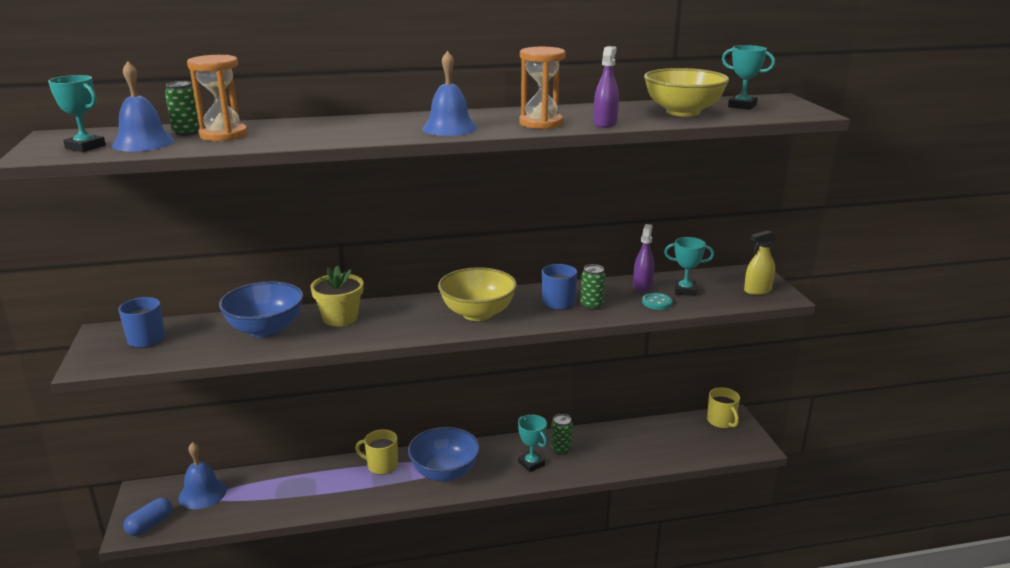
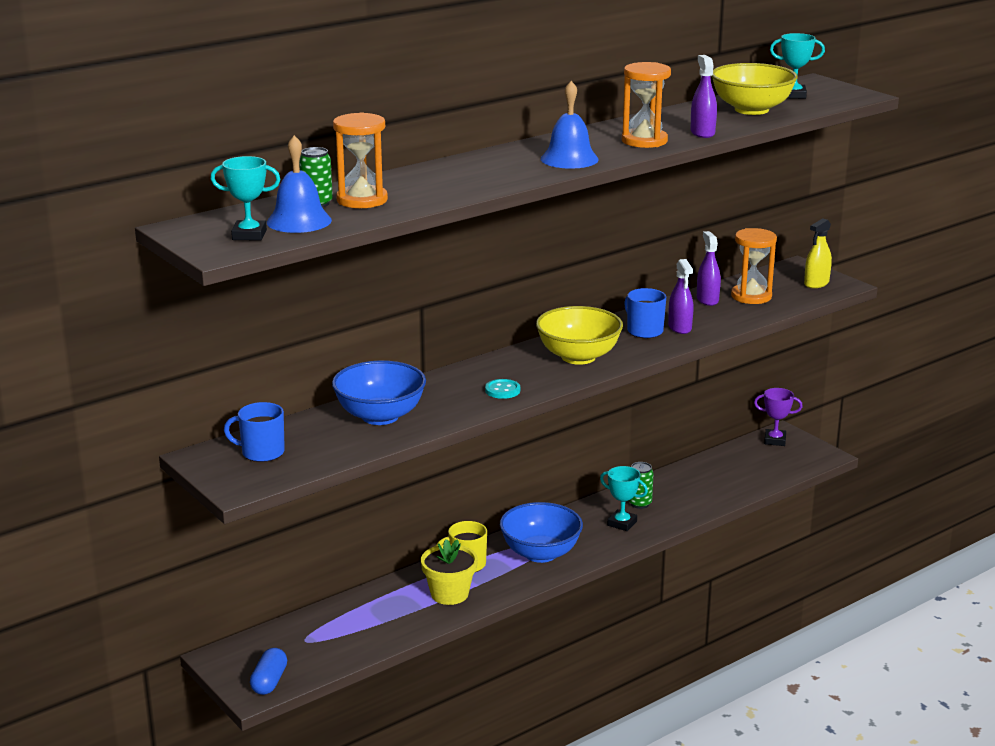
camera: 25 degrees left, 0 degrees up
(202, 493) = (294, 640): blue bell -> none
(340, 318) = (443, 389): yellow flower pot -> yellow flower pot (449, 594)
(592, 306) = (680, 327): green can -> purple spray bottle
(657, 302) = (737, 312): turquoise button -> turquoise button (502, 390)
(685, 290) = (751, 296): turquoise trophy -> orange hourglass
(721, 421) = (775, 440): yellow mug -> purple trophy

